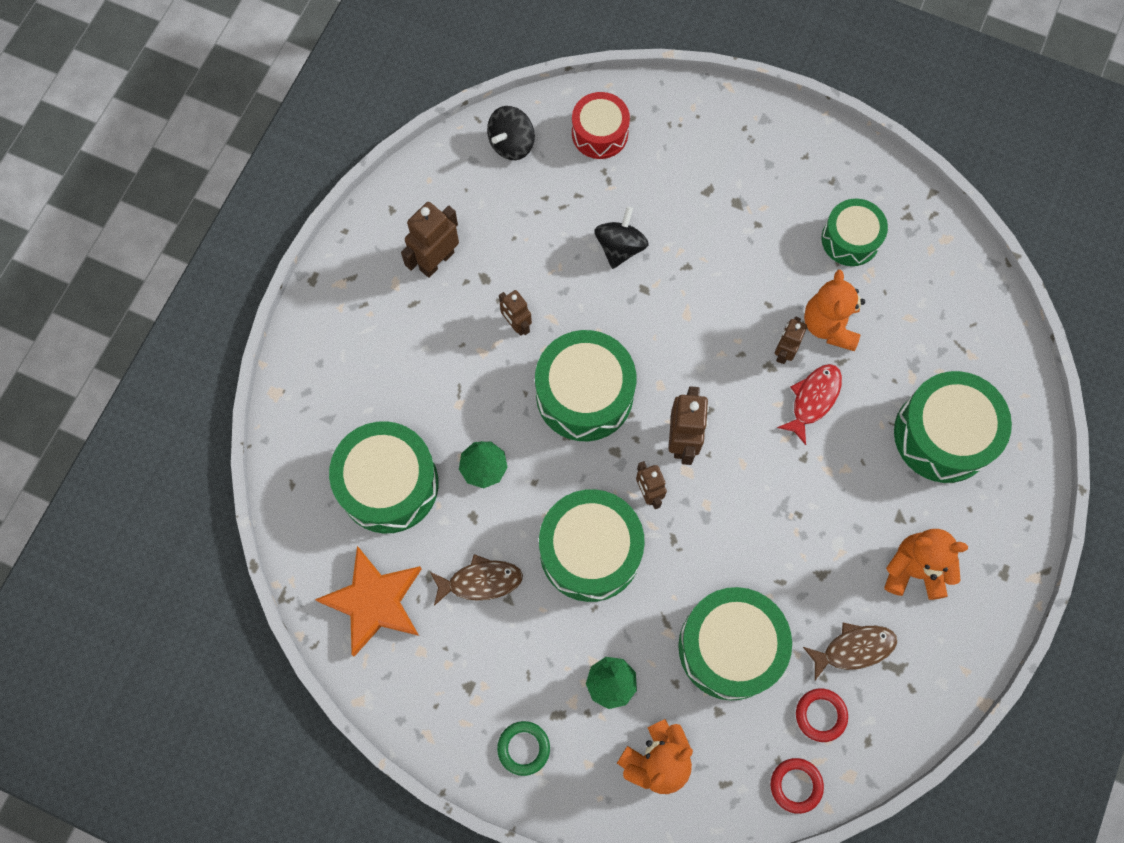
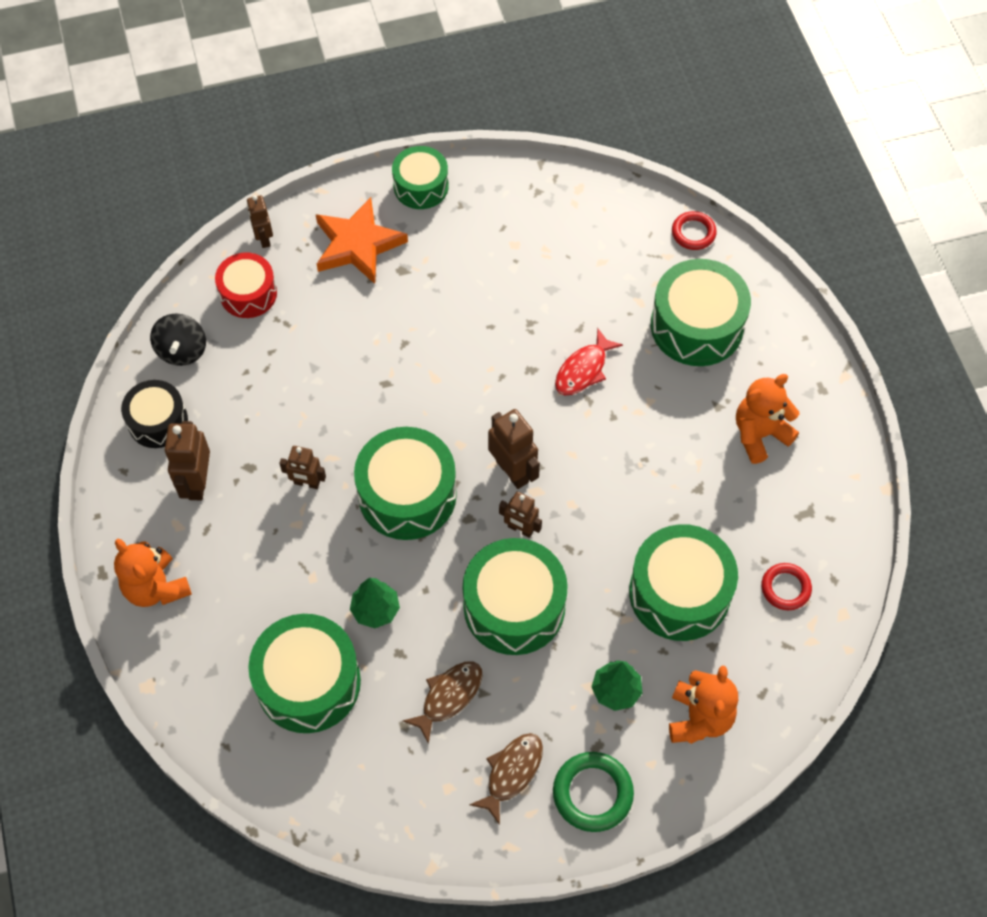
camera: 40 degrees left, 10 degrees down
(374, 602) = (376, 781): orange star -> orange star (358, 245)
(447, 188) = (158, 421): none -> black drum
(523, 748) = (592, 793): green ring -> green ring, size x1.51
(620, 247) = (339, 366): black spinning top -> none
(784, 352) = (532, 352): brown robot -> brown robot (263, 238)
(796, 785) = (812, 652): red ring -> red ring (693, 233)
(813, 399) = (583, 370): red fish -> red fish turned 135 degrees counterclockwise
(829, 325) = (548, 308): orange teddy bear -> orange teddy bear (156, 587)
(850, 239) = (510, 237): green drum -> green drum (421, 186)
(854, 649) = (767, 523): brown fish -> brown fish (512, 773)

